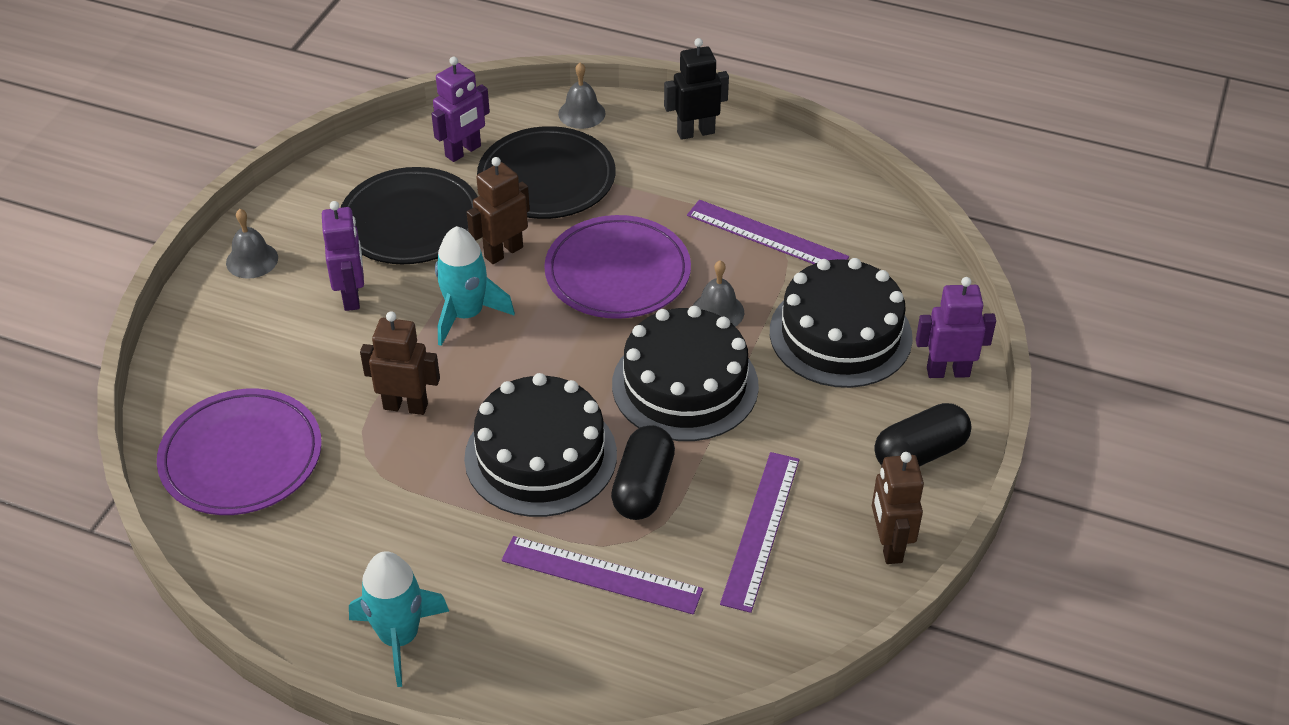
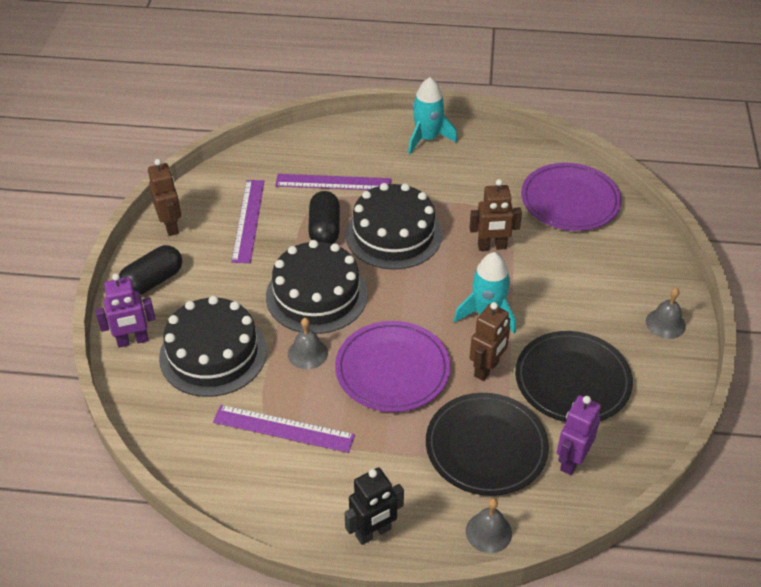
camera: 165 degrees right, 0 degrees up
(352, 296) = (575, 311): purple robot -> none

